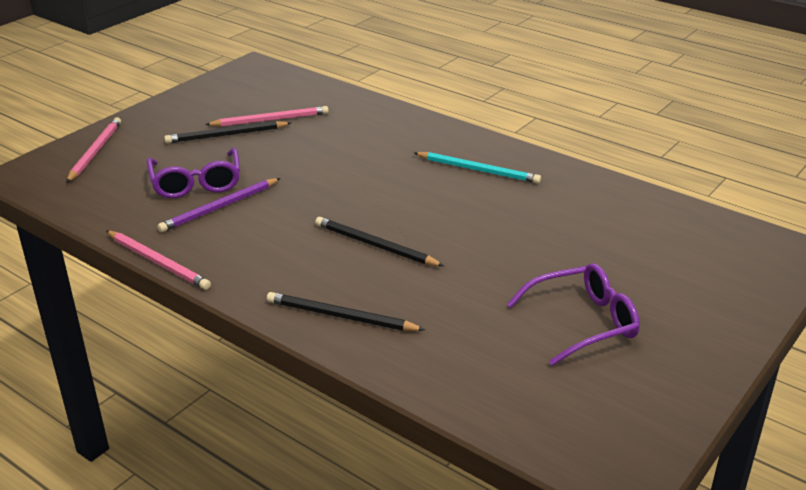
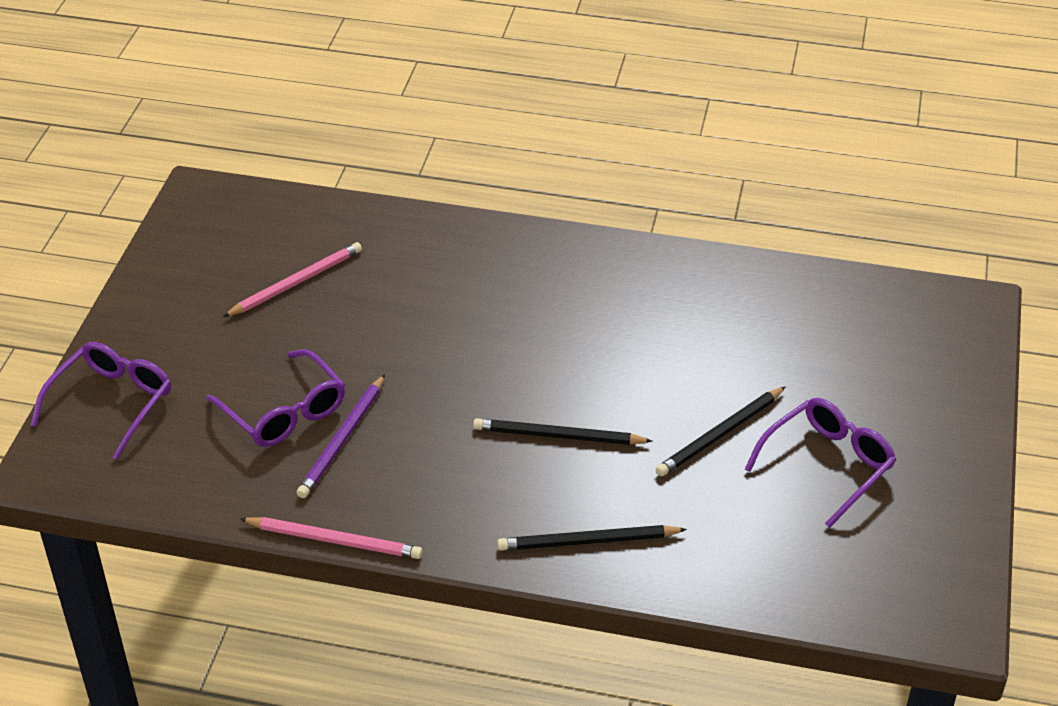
camera: 25 degrees left, 10 degrees up
(95, 152) = (112, 403): pink pencil -> purple glasses
(226, 135) = (260, 325): black pencil -> black pencil (720, 434)
(478, 170) = (598, 290): turquoise pencil -> none

